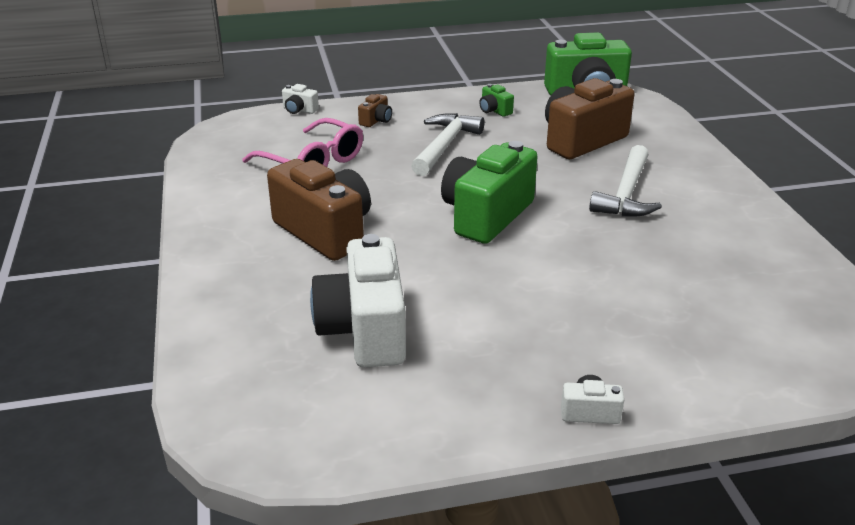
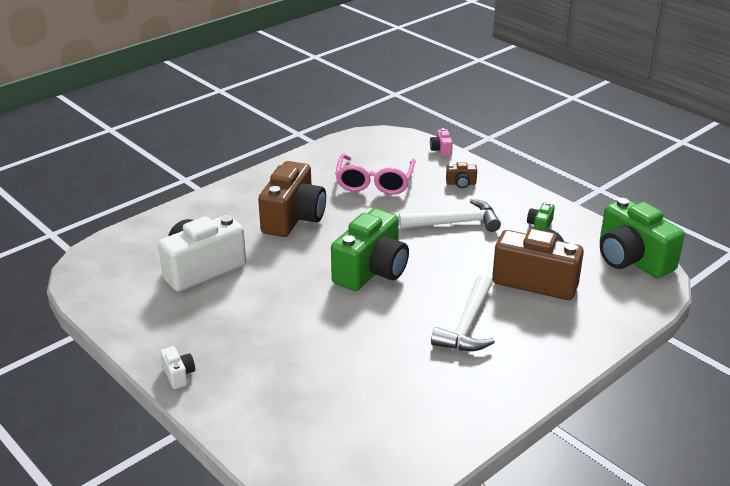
camera: 60 degrees right, 0 degrees up
(299, 110) = (441, 150): white camera -> pink camera
(486, 215) = (371, 271): green camera -> green camera turned 120 degrees clockwise
(626, 194) = (468, 325): white hammer -> white hammer turned 60 degrees counterclockwise

